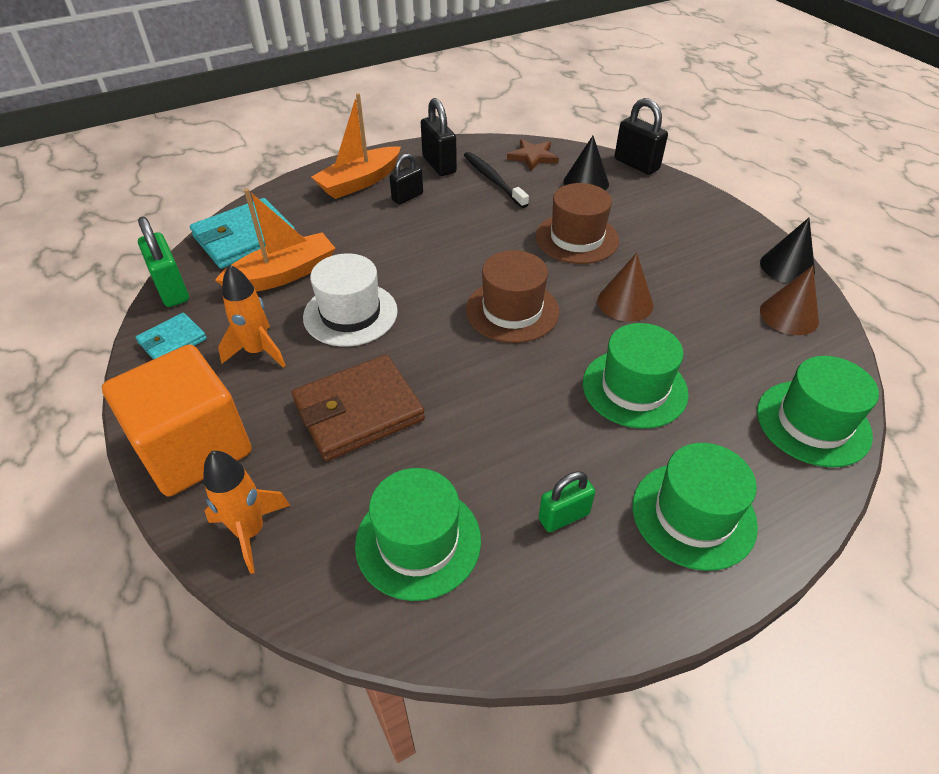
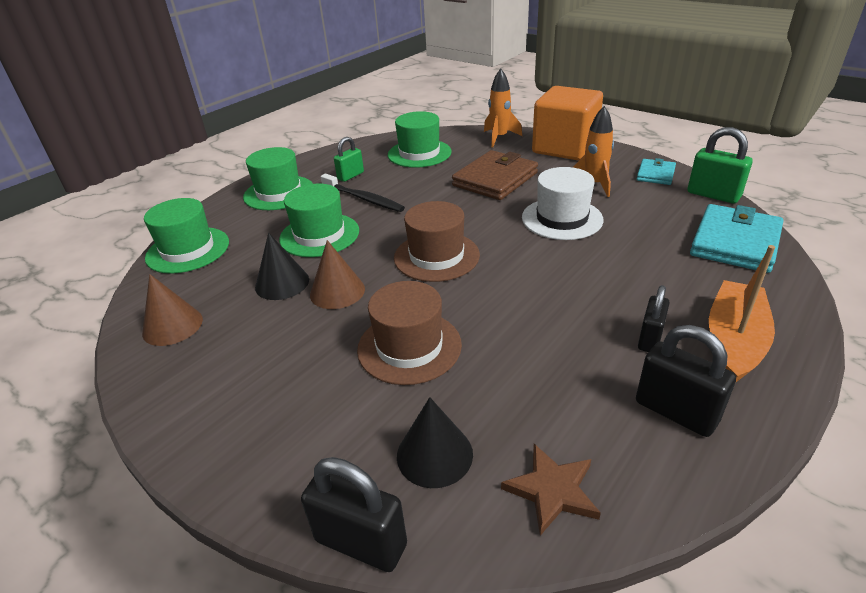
camera: 160 degrees right, 10 degrees down
(283, 275) = (651, 227): orange boat -> none
(493, 180) = (574, 409): black toothbrush -> black toothbrush (364, 199)
(787, 267) = (149, 387): black cone -> black cone (282, 283)

